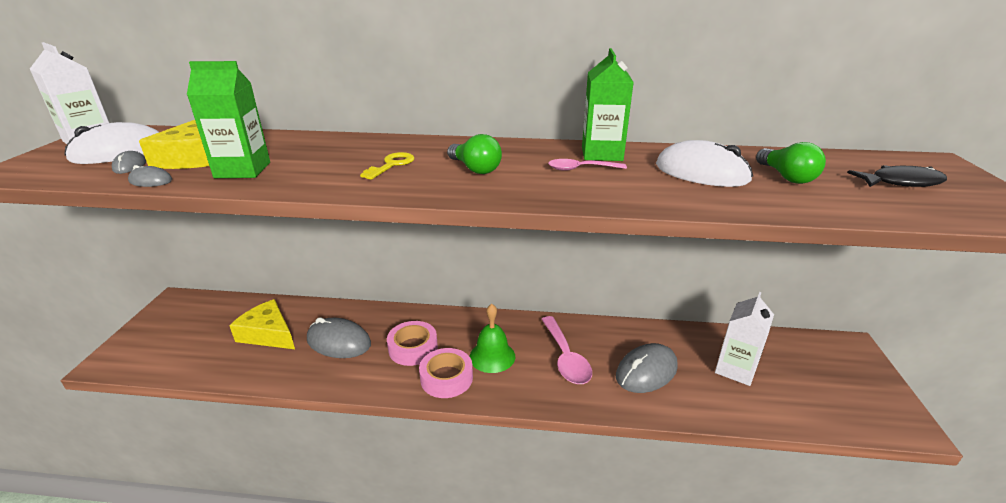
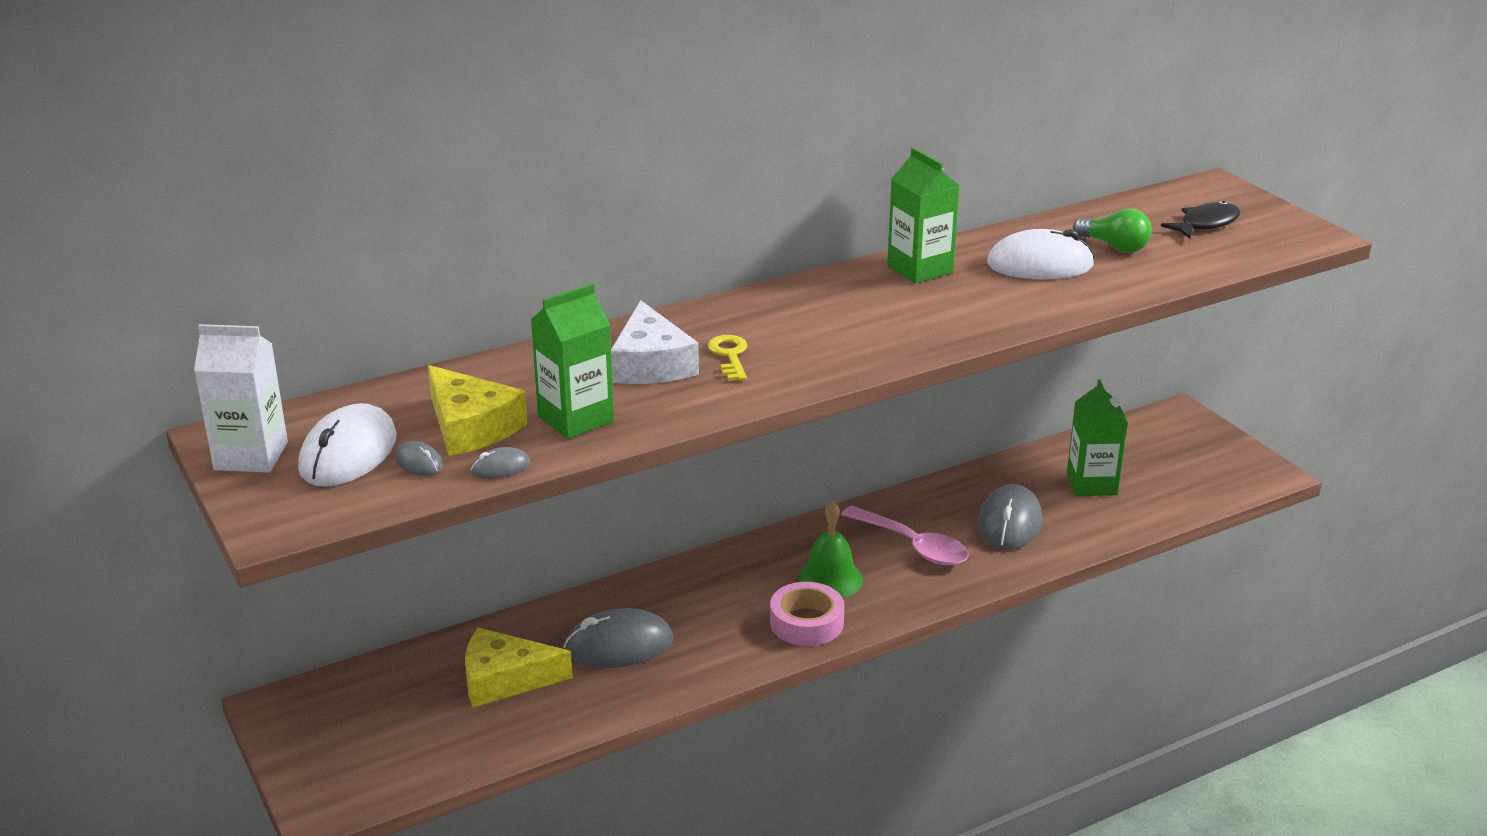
camera: 35 degrees left, 0 degrees up
(342, 156) = (651, 364): none -> white cheese
(413, 348) = (724, 611): pink tape -> none
(475, 169) = (825, 331): green light bulb -> none
(580, 169) = (927, 296): pink spoon -> none
(735, 369) = (1092, 484): white carton -> green carton

